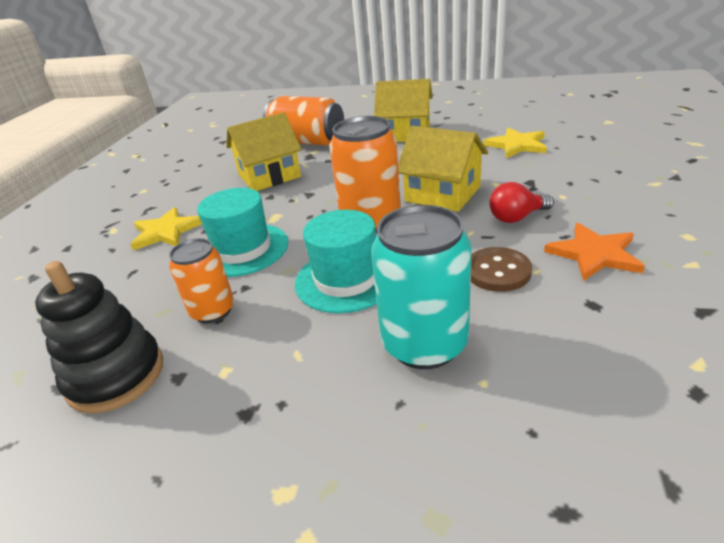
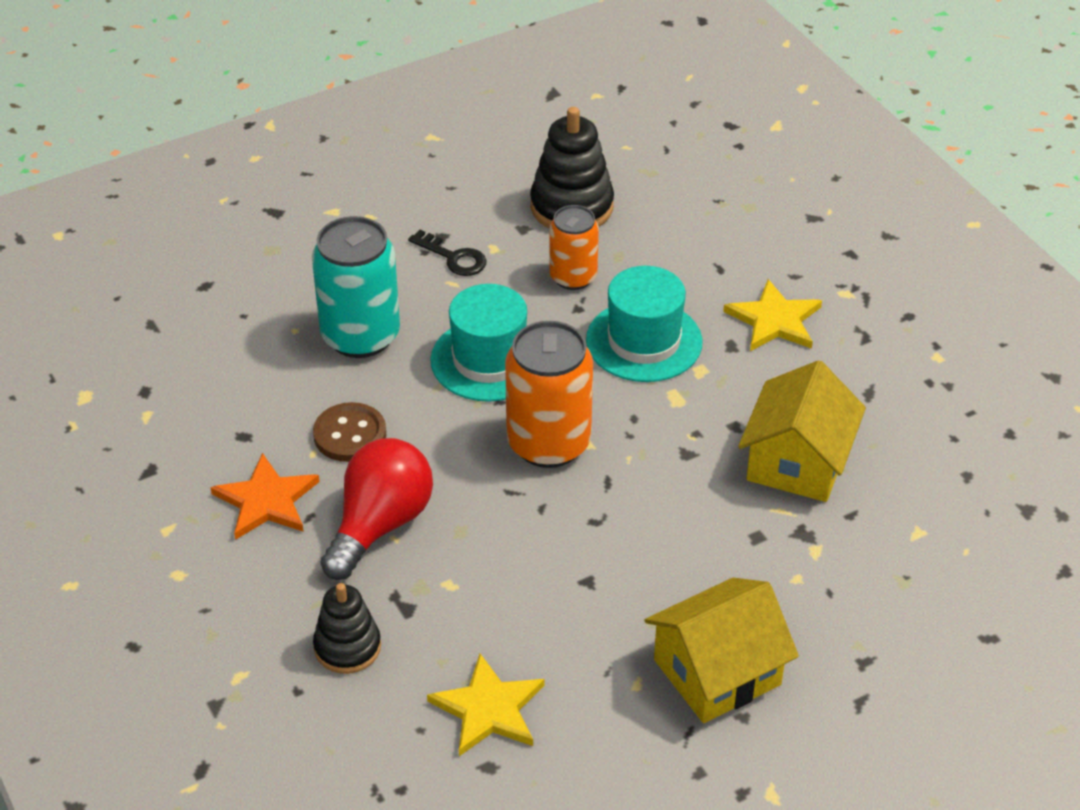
camera: 135 degrees right, 10 degrees up
(266, 380) = (453, 257): none -> black key
(307, 142) = (865, 571): orange can -> none
(442, 194) = (505, 531): yellow house -> none
(516, 217) = (380, 524): red light bulb -> red light bulb, size x1.62
(577, 177) = (347, 647): none -> black stacking toy

